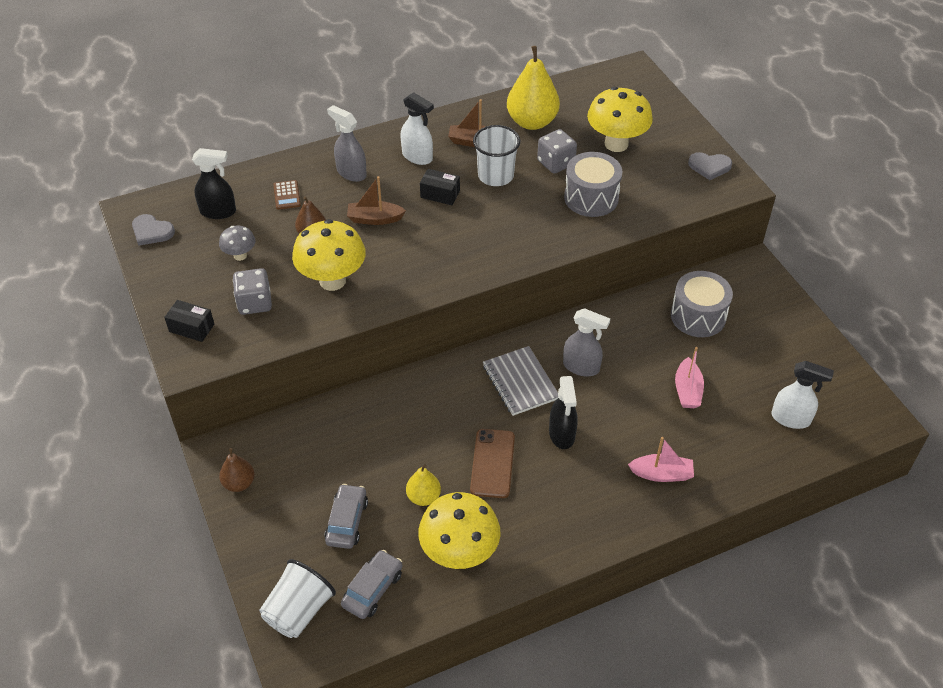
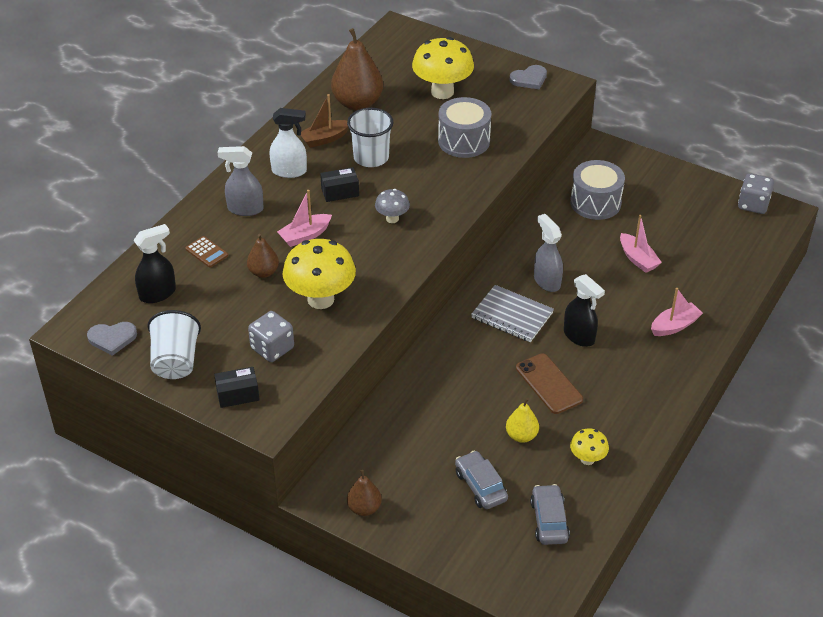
camera: 35 degrees left, 5 degrees down
(240, 255) = (217, 318): grey mushroom -> grey mushroom (392, 219)
(298, 611) = (509, 569): white cup -> white cup (175, 361)
(375, 219) = (305, 236): brown boat -> pink boat
(459, 553) = (587, 459): yellow mushroom -> yellow mushroom, size x0.51
(532, 122) = (357, 103): yellow pear -> brown pear
(556, 163) = (409, 127): grey dice -> grey dice (753, 205)
(581, 367) = (546, 281): grey spray bottle -> grey spray bottle turned 105 degrees counterclockwise
(791, 419) = (724, 242): white spray bottle -> none

